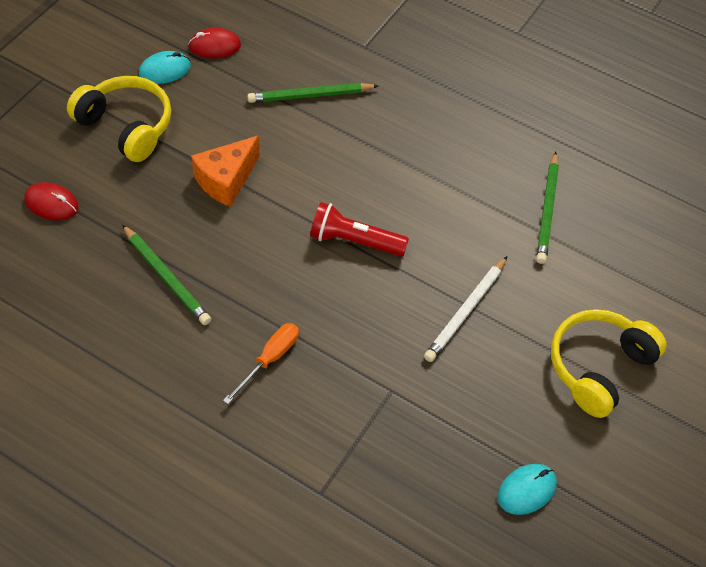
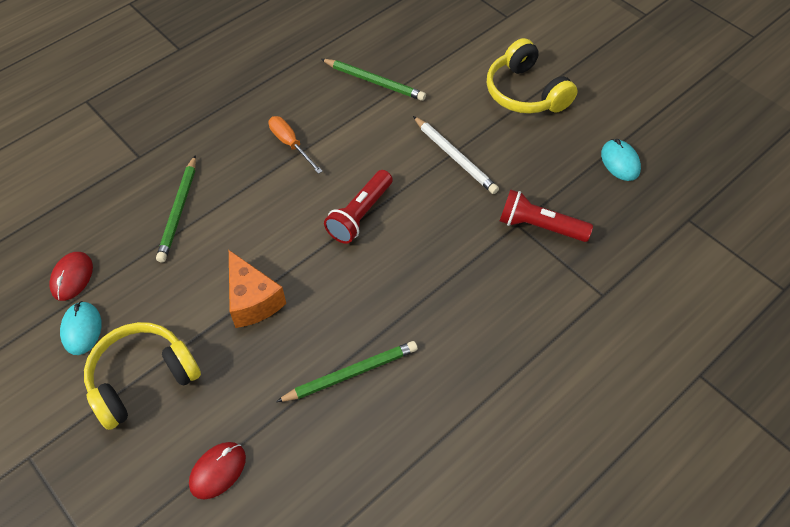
camera: 70 degrees left, 0 degrees up
(270, 359) = (466, 305): orange screwdriver -> orange screwdriver (290, 144)
(395, 414) = (540, 226): none -> red flashlight

